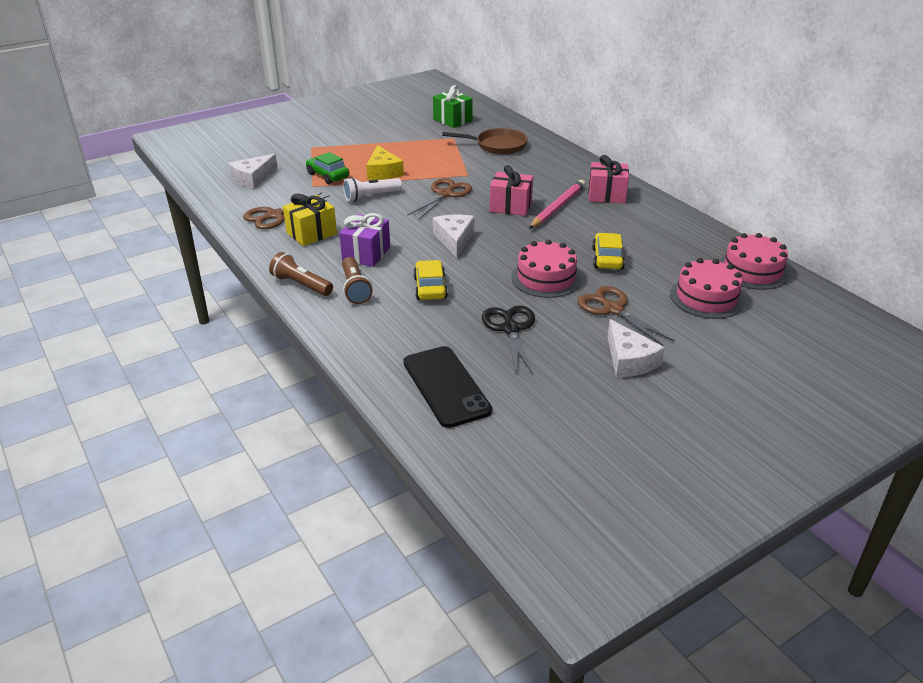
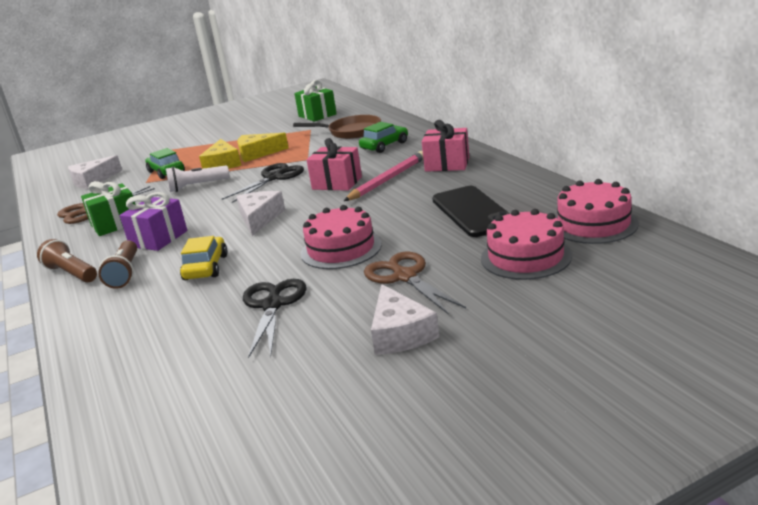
camera: 10 degrees right, 10 degrees down
(311, 233) = (115, 224): yellow gift -> green gift
(413, 163) = (257, 153): none -> yellow cheese
(445, 194) = (274, 178): brown scissors -> black scissors
(446, 386) = (160, 374): black phone -> black phone (472, 212)
(538, 167) = (384, 145): none -> green car
(607, 259) = (421, 224): yellow car -> none

